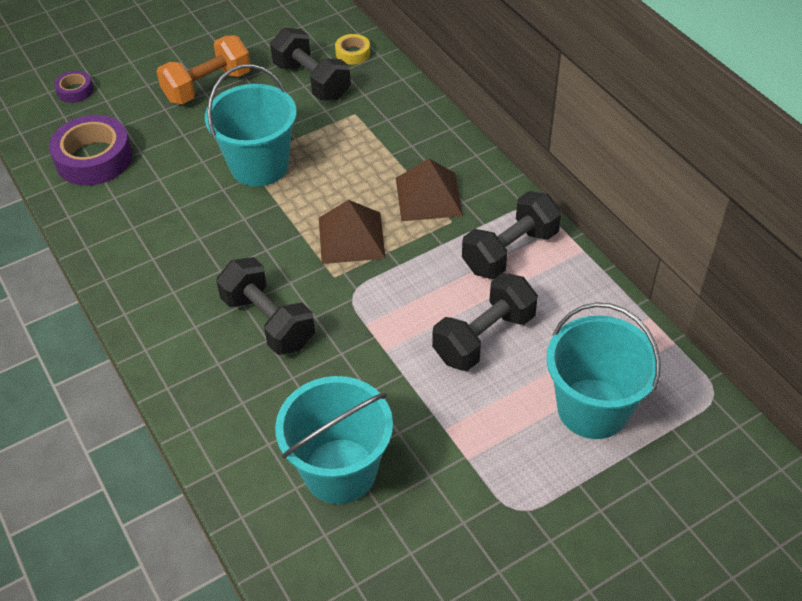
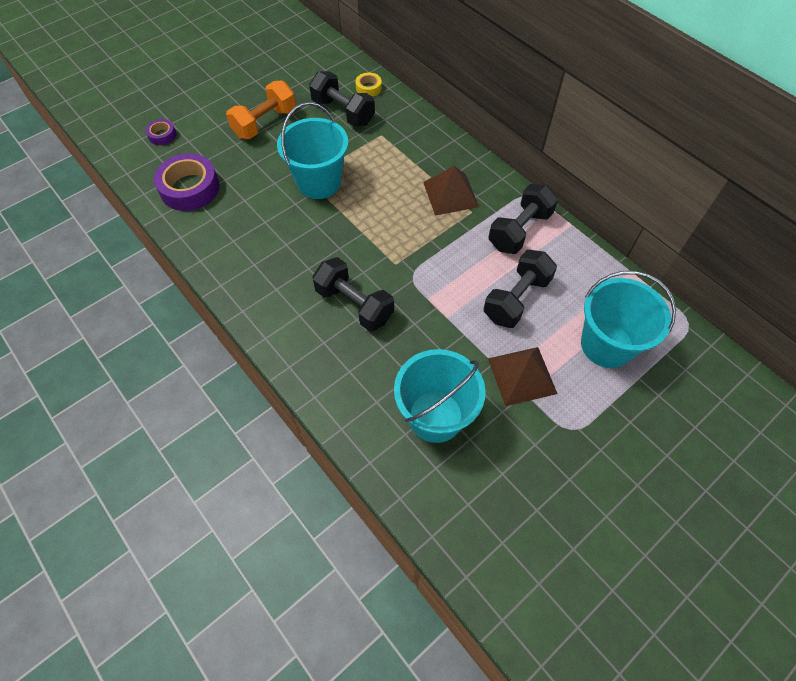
camera: 10 degrees left, 10 degrees up
(351, 237) = (401, 232): brown pyramid -> brown pyramid (522, 375)

